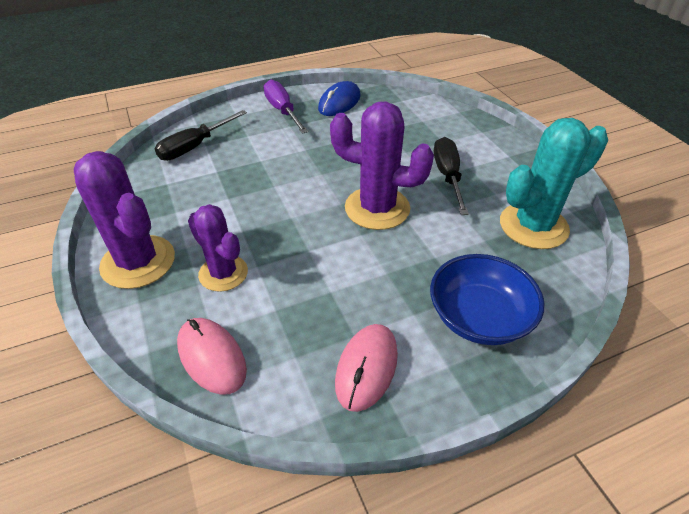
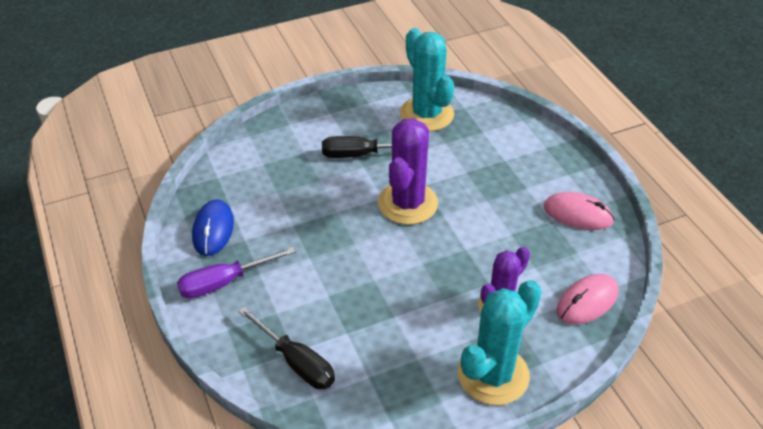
camera: 90 degrees left, 0 degrees up
(138, 262) = (493, 375): purple cactus -> turquoise cactus
(339, 102) = (213, 230): blue mouse -> blue mouse turned 60 degrees clockwise
(479, 317) = (524, 155): blue bowl -> none

